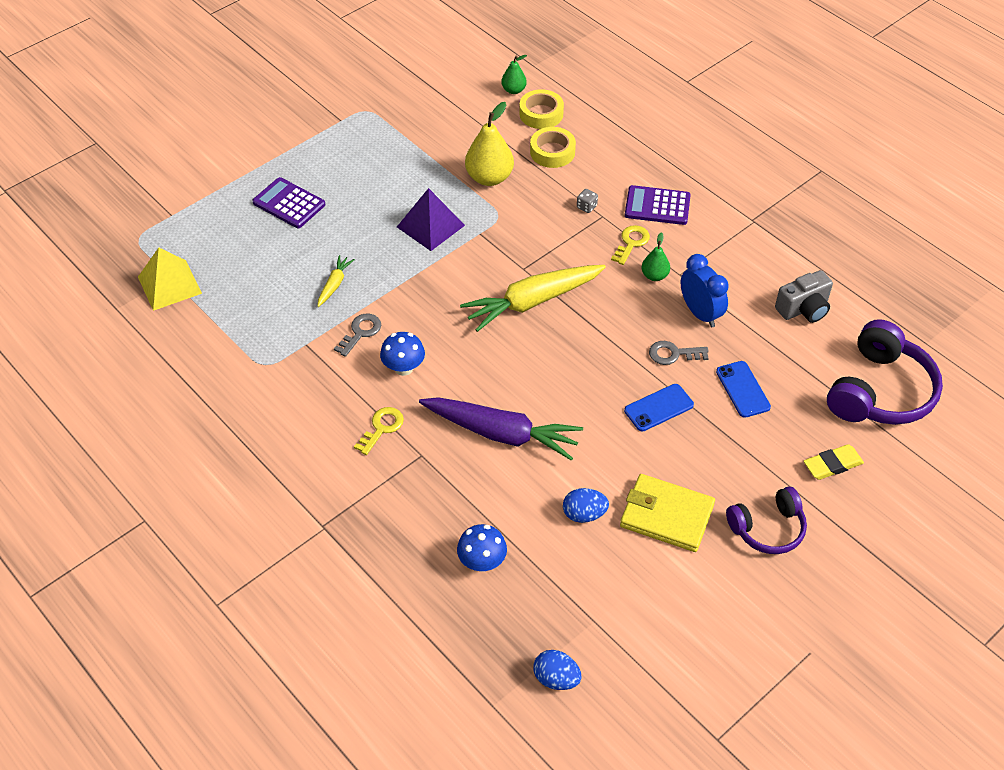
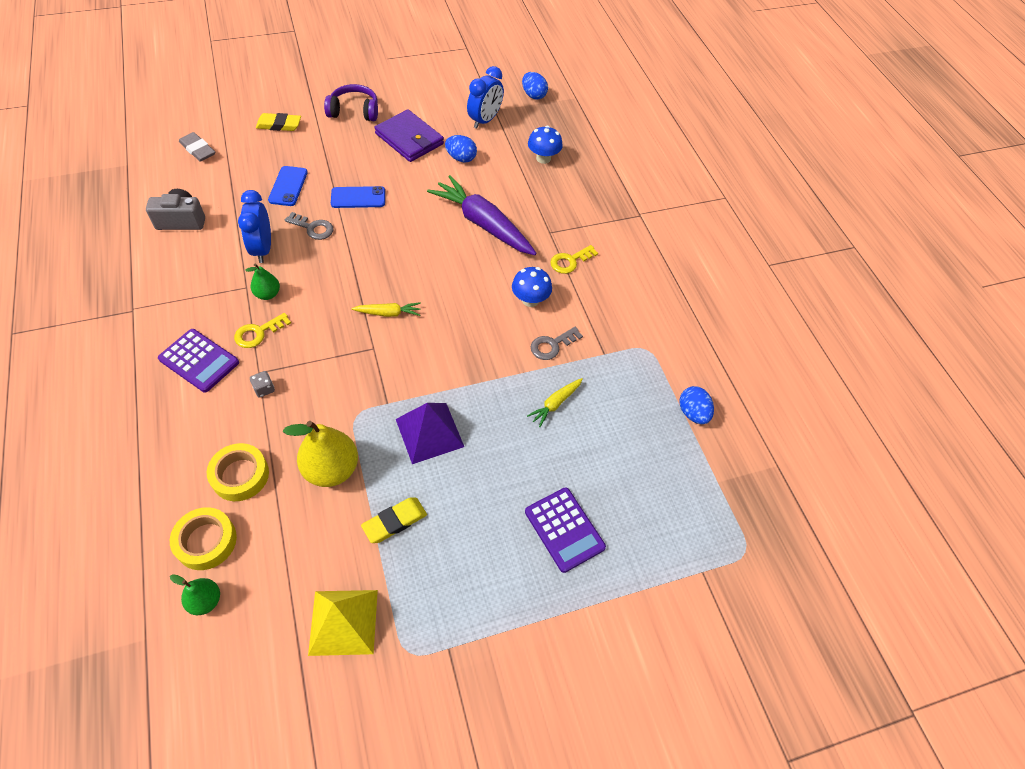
camera: 160 degrees left, 5 degrees up
(169, 285) = (719, 472): yellow pyramid -> yellow pyramid (343, 622)
(203, 323) = (692, 413): none -> blue egg
(419, 166) = (394, 522): none -> yellow eraser
(532, 302) = (388, 313): yellow carrot -> yellow carrot, size x0.46
(594, 593) = (485, 120): none -> blue clock
(666, 515) = (409, 139): yellow wallet -> purple wallet
(880, 391) = (198, 150): purple headphones -> grey eraser

